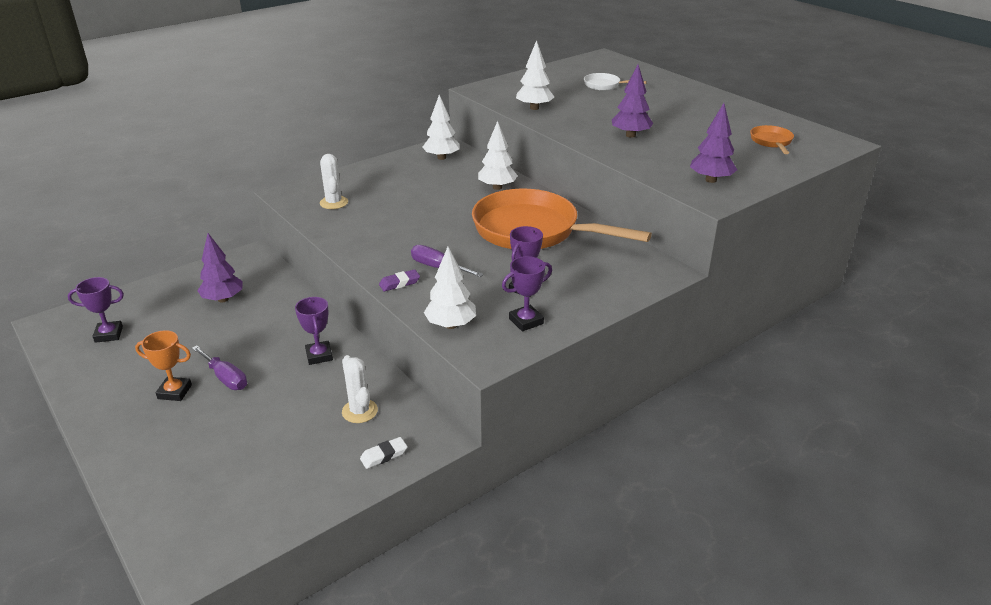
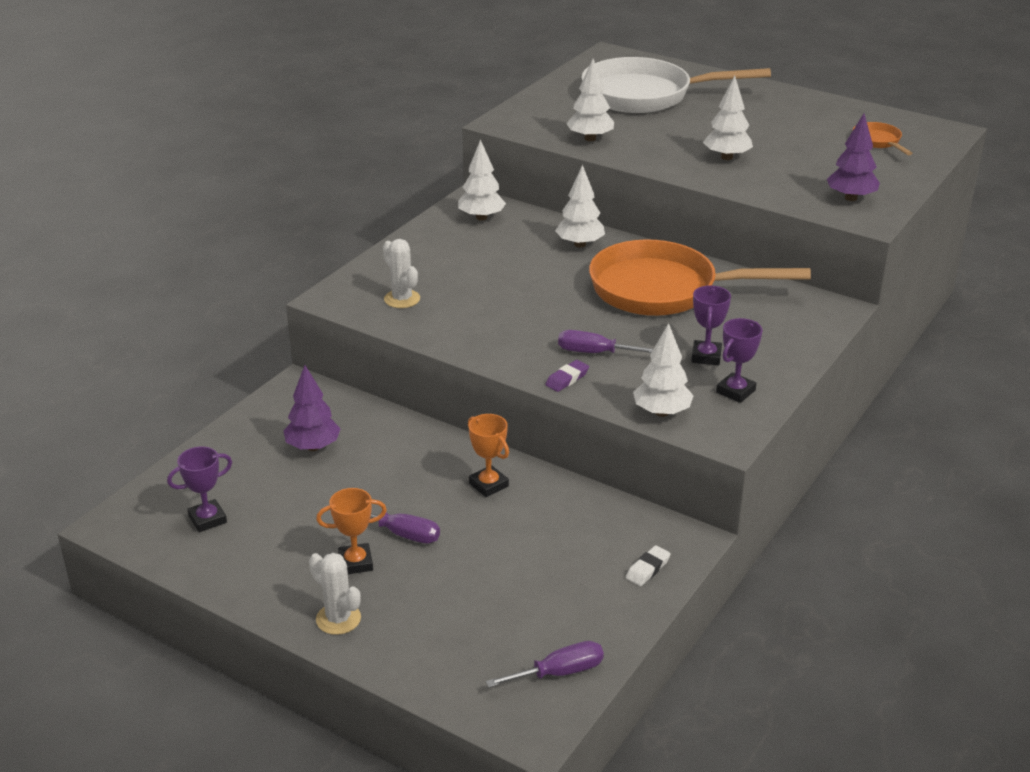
camera: 20 degrees left, 0 degrees up
(242, 526) = (559, 672): none -> purple screwdriver
(319, 355) = (488, 485): purple trophy -> orange trophy
(359, 411) = (585, 532): white cactus -> white cactus (338, 619)
(604, 85) = (645, 95): white pan -> white pan, size x2.38
(630, 135) = (726, 157): purple tree -> white tree

